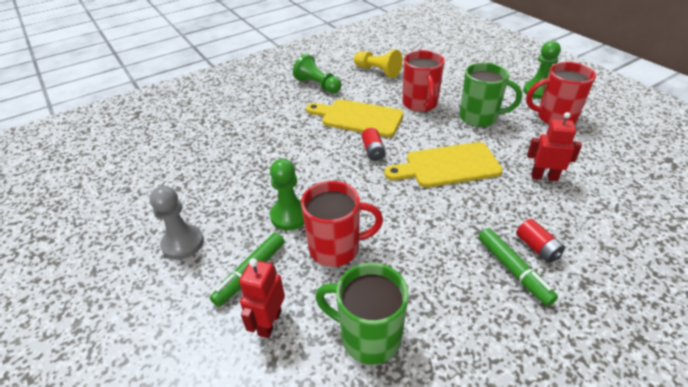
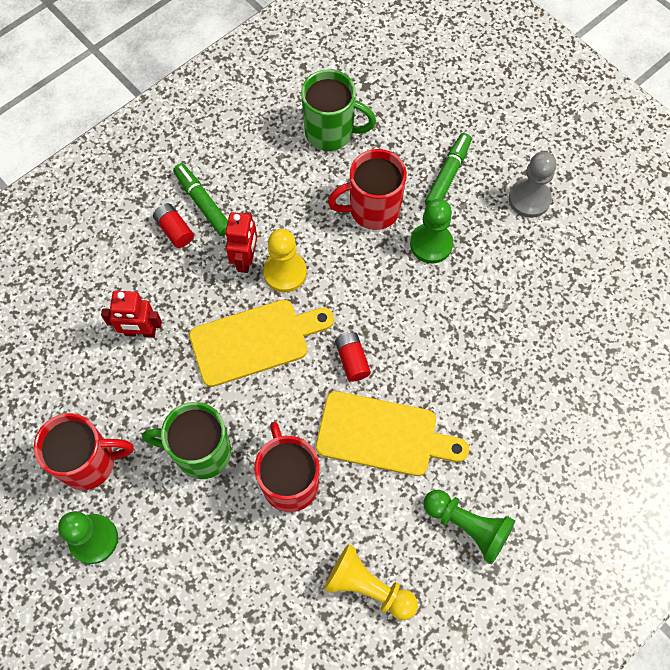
camera: 170 degrees right, 25 degrees up
(269, 322) = (414, 134): red robot -> red robot (245, 259)
(424, 206) = (285, 272): none -> yellow pawn

